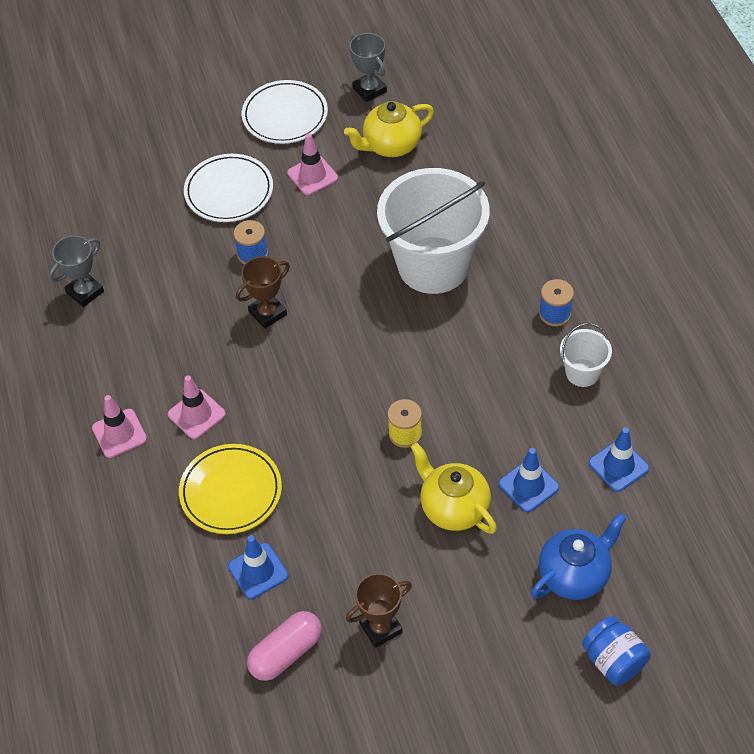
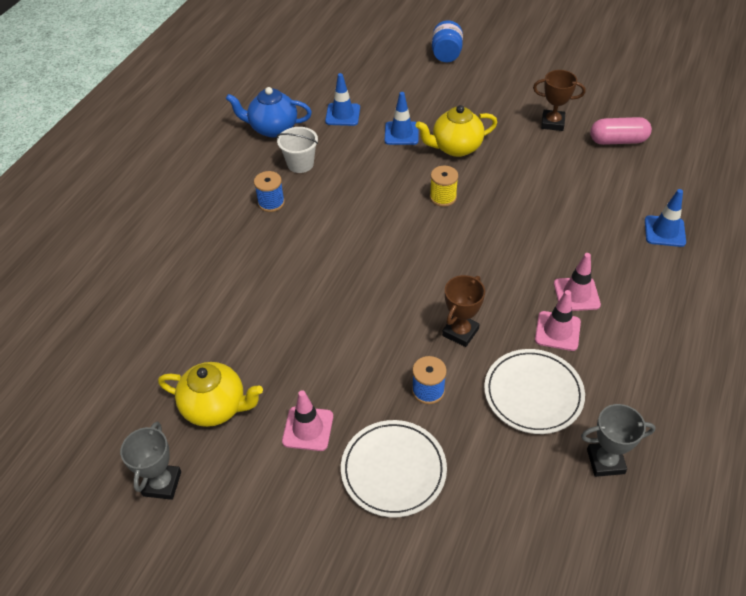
camera: 140 degrees left, 5 degrees down
(119, 433) = (647, 318): pink traffic cone -> pink traffic cone (557, 331)
(231, 491) = (588, 233): yellow plate -> none
(258, 571) = (604, 183): blue traffic cone -> blue traffic cone (664, 231)
(267, 313) = (460, 332): brown trophy -> brown trophy turned 60 degrees counterclockwise
(285, 115) = (263, 519): white plate -> white plate (533, 393)
(433, 265) = (305, 284): white bucket -> none
(453, 508) = (455, 148): yellow teapot -> yellow teapot turned 75 degrees clockwise
(575, 574) = (424, 89): blue teapot -> blue teapot (272, 128)

